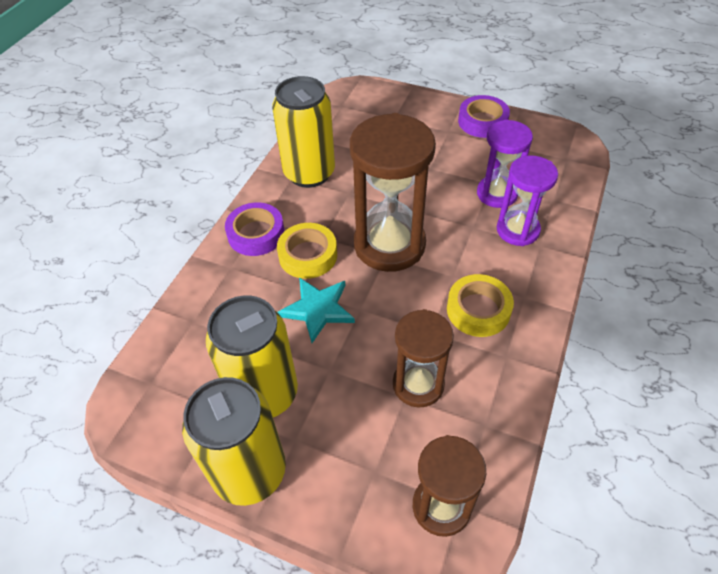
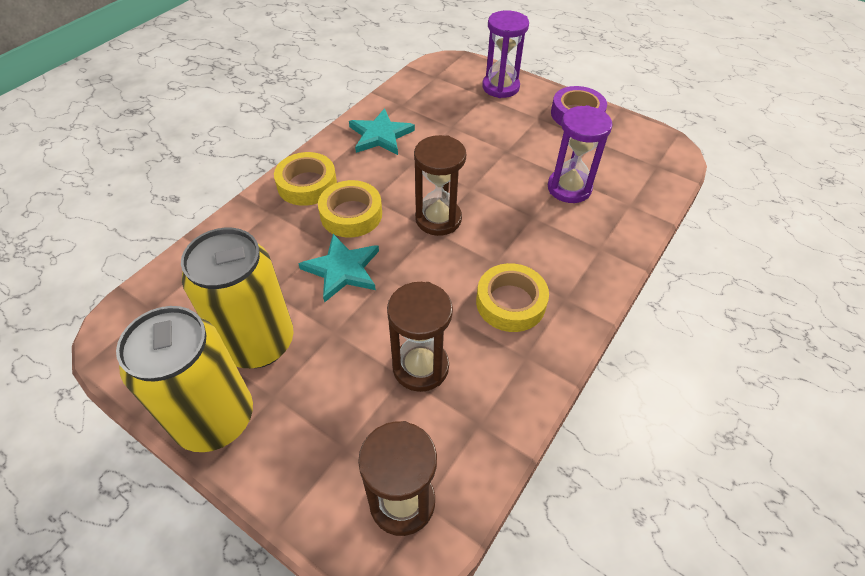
camera: 10 degrees right, 0 degrees up
(256, 234) = (307, 184): purple tape -> yellow tape
(309, 173) = (380, 135): yellow can -> turquoise star
(389, 245) = (438, 219): brown hourglass -> brown hourglass, size x0.61
(517, 230) = (580, 229): purple hourglass -> purple hourglass (500, 87)

